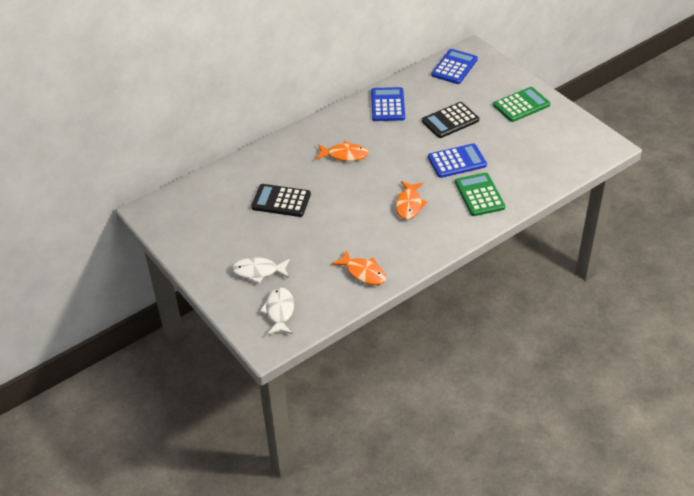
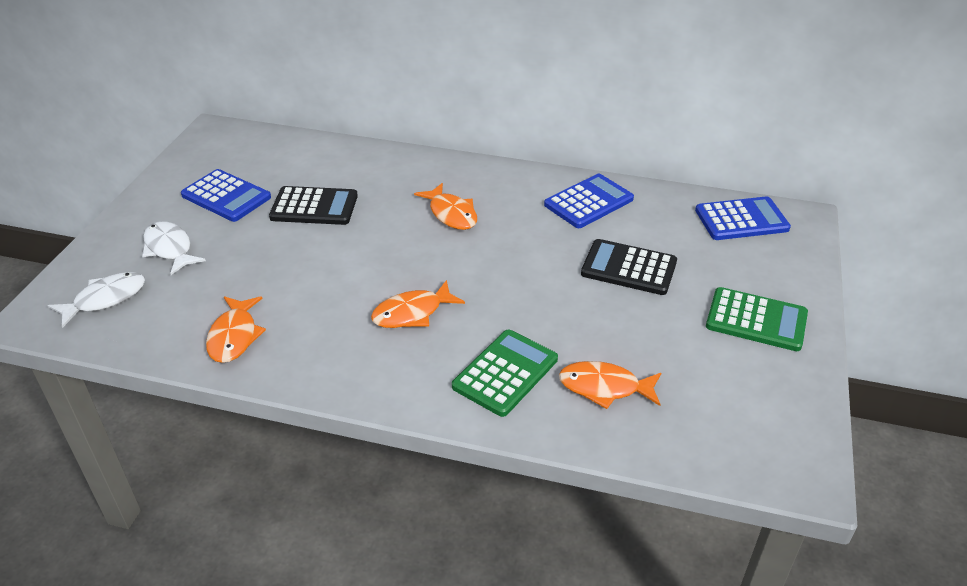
camera: 50 degrees right, 5 degrees down
(281, 201) = (314, 207): black calculator -> black calculator turned 120 degrees clockwise
(457, 161) = (552, 315): blue calculator -> blue calculator (226, 196)
(517, 171) = (604, 387): none -> orange fish

